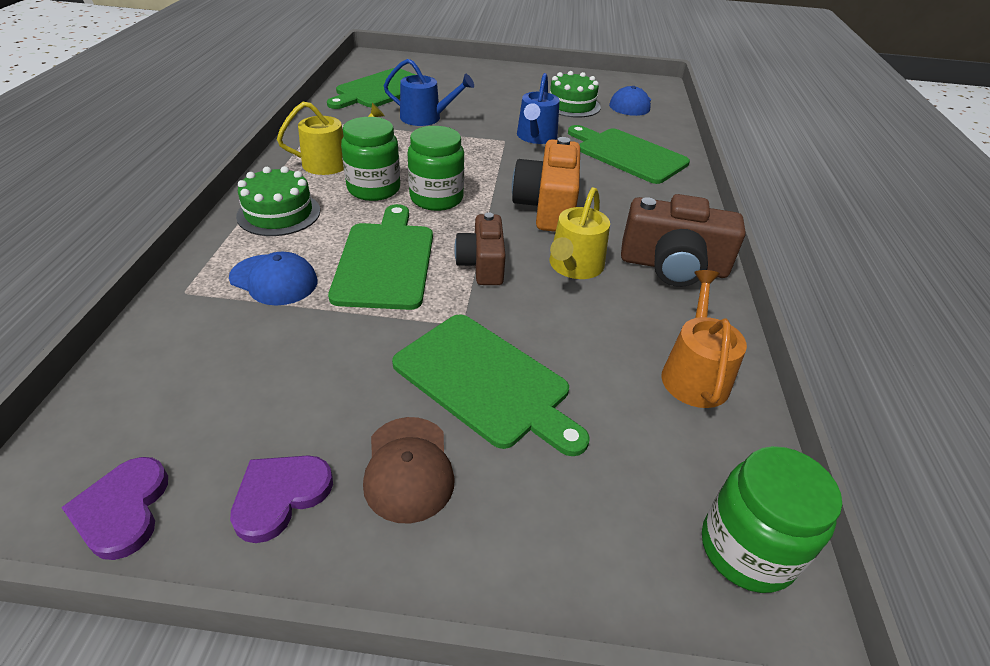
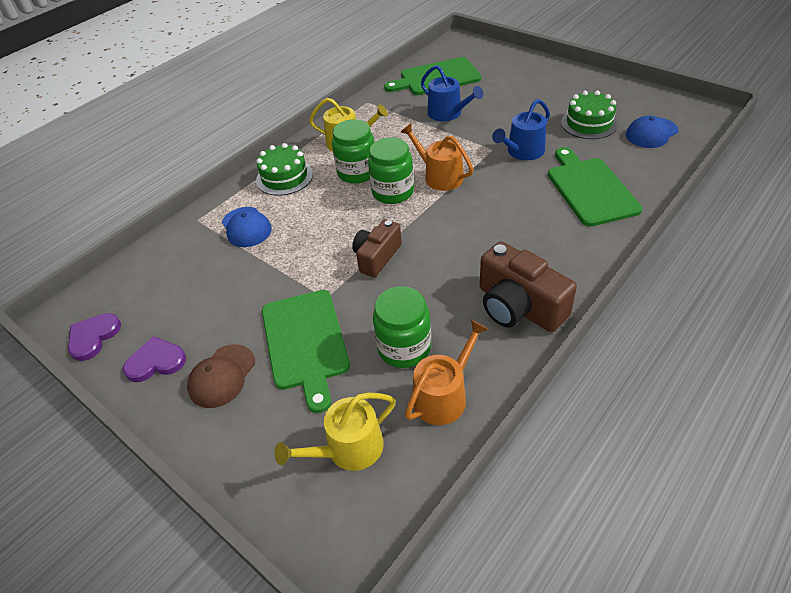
camera: 40 degrees right, 5 degrees up
(385, 261) = (318, 234): green cutting board -> none
(474, 173) = (439, 176): none -> orange watering can
(547, 206) = (469, 222): orange camera -> none
(574, 266) = (440, 280): yellow watering can -> yellow watering can (348, 449)
(747, 549) = (357, 518): green jar -> green jar (404, 348)

